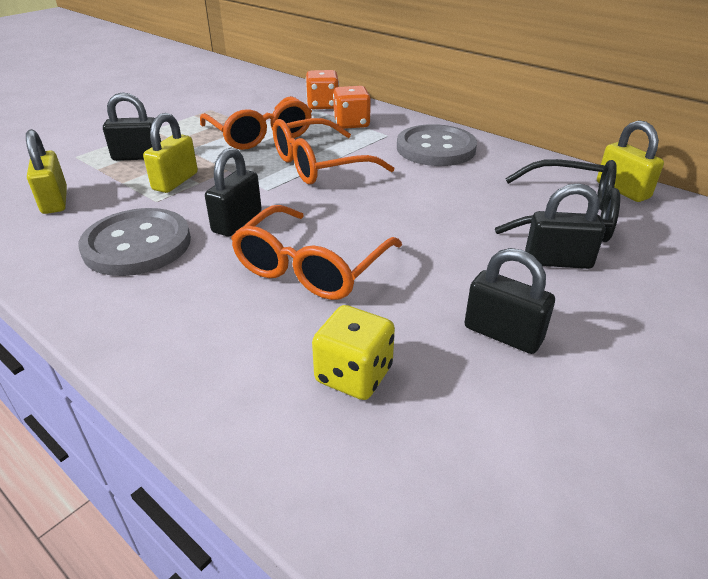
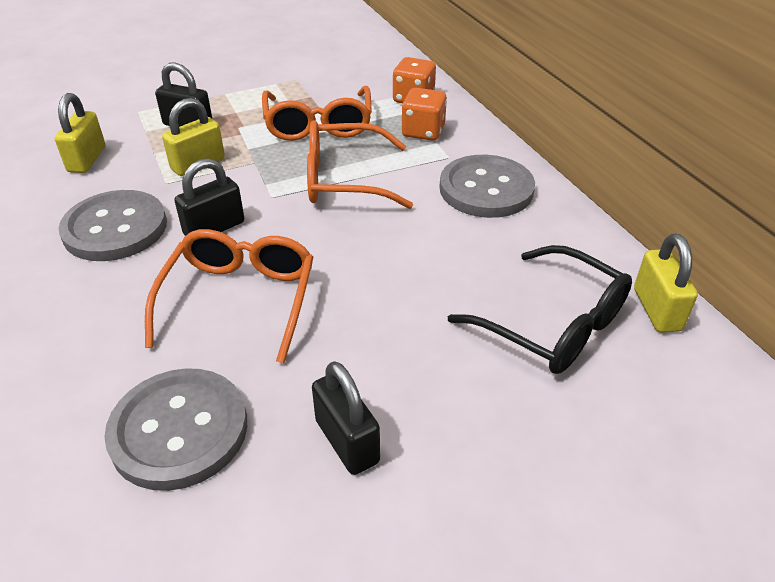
camera: 25 degrees right, 5 degrees up
(312, 266) = (239, 301): orange glasses -> orange glasses turned 135 degrees clockwise
(354, 375) = (179, 430): yellow dice -> grey button
(558, 261) = (484, 378): black padlock -> none

